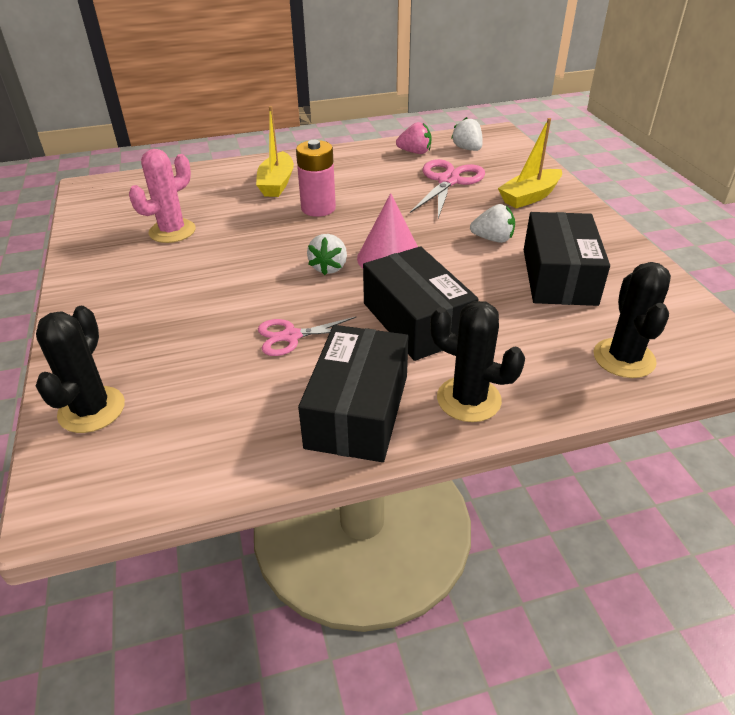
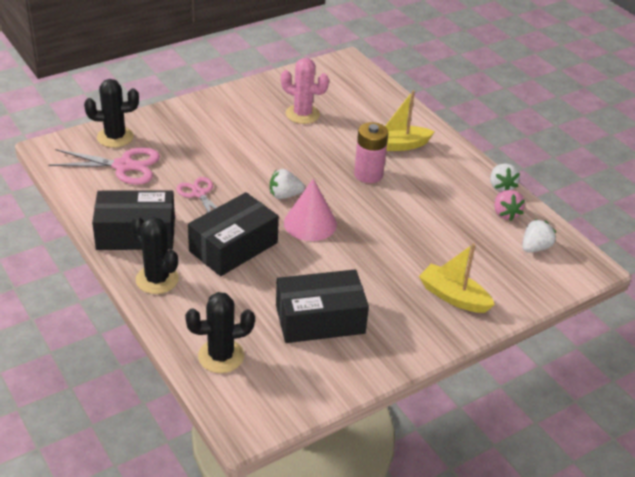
camera: 70 degrees right, 0 degrees up
(448, 181) = (456, 241): pink scissors -> pink scissors (123, 166)
(468, 399) = (157, 279): black cactus -> black cactus turned 60 degrees counterclockwise
(493, 239) = (363, 277): white strawberry -> white strawberry (501, 187)

